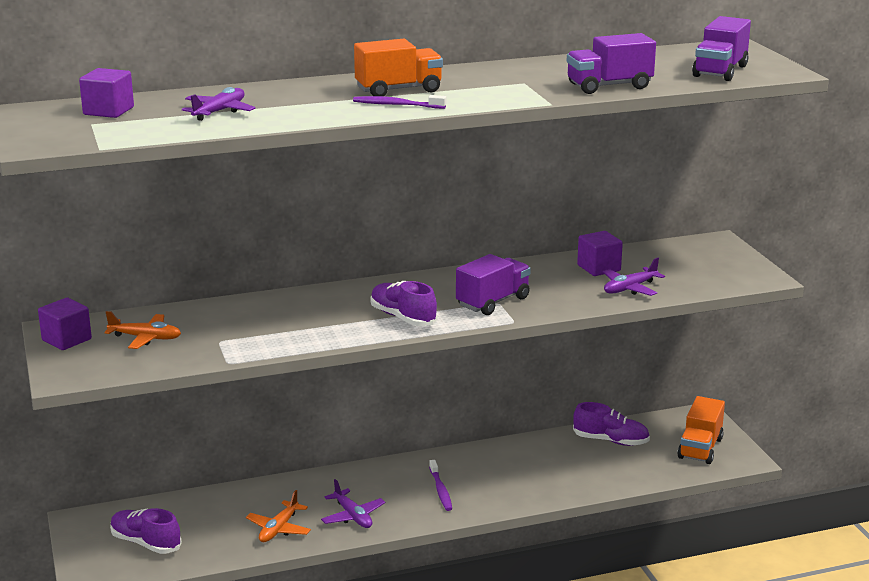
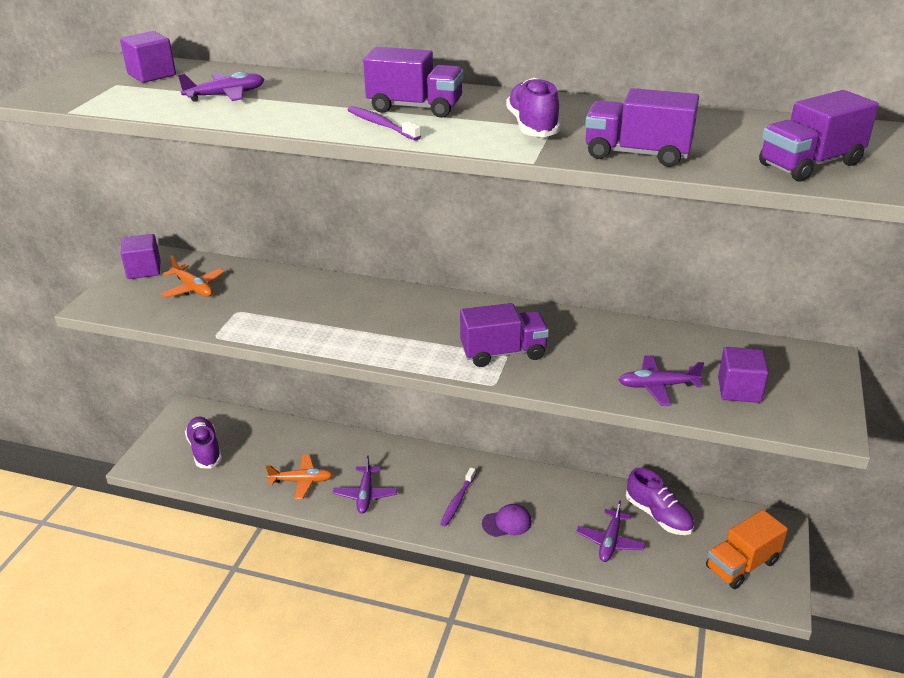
camera: 35 degrees right, 10 degrees up
(279, 529) = (302, 481): orange plane -> orange plane turned 150 degrees counterclockwise
(398, 90) = (415, 108): orange truck -> purple truck
(403, 317) = (404, 341): purple shoe -> purple shoe (532, 126)
(499, 489) = (507, 523): none -> purple cap
(593, 470) = (610, 542): none -> purple plane
(599, 268) = (653, 349): purple cube -> purple cube (739, 390)

